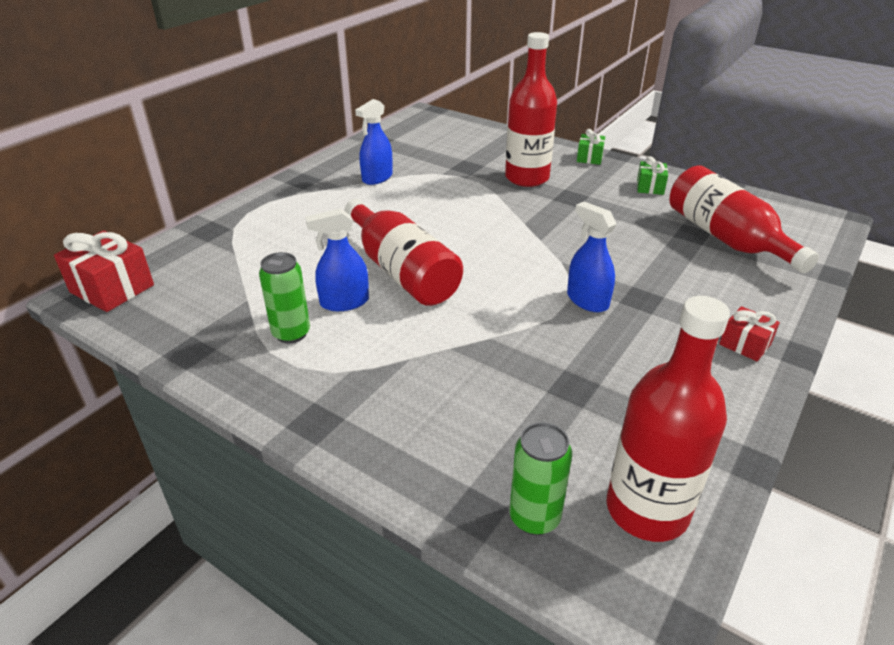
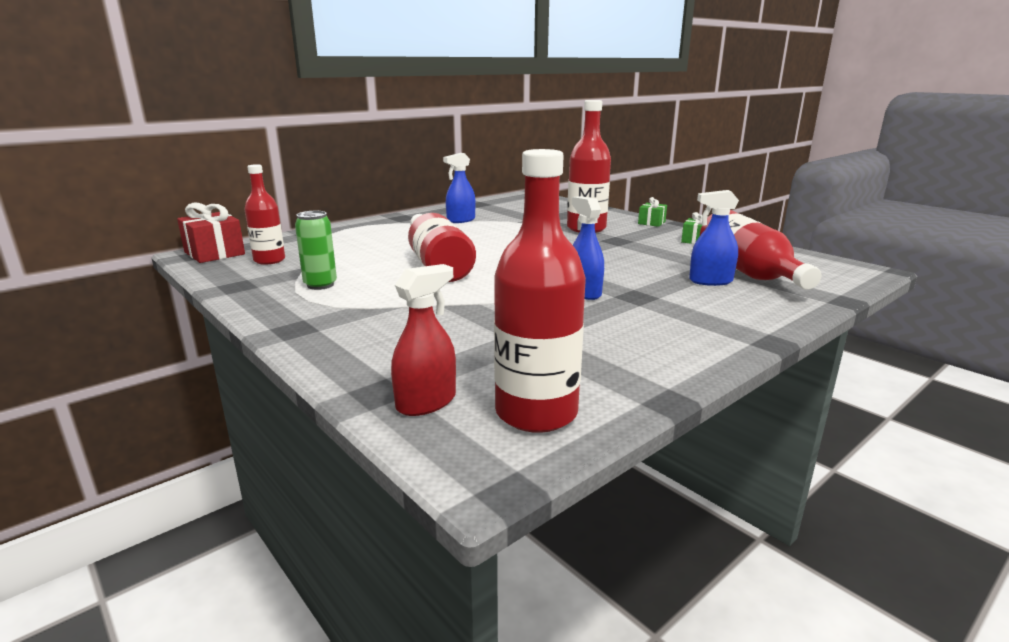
camera: 15 degrees right, 15 degrees down
(194, 293) = (269, 260): none -> red bottle
(344, 302) = (376, 274): blue spray bottle -> blue spray bottle (710, 281)
(534, 517) = (426, 402): green can -> red spray bottle
(745, 344) = (718, 331): red gift -> none

